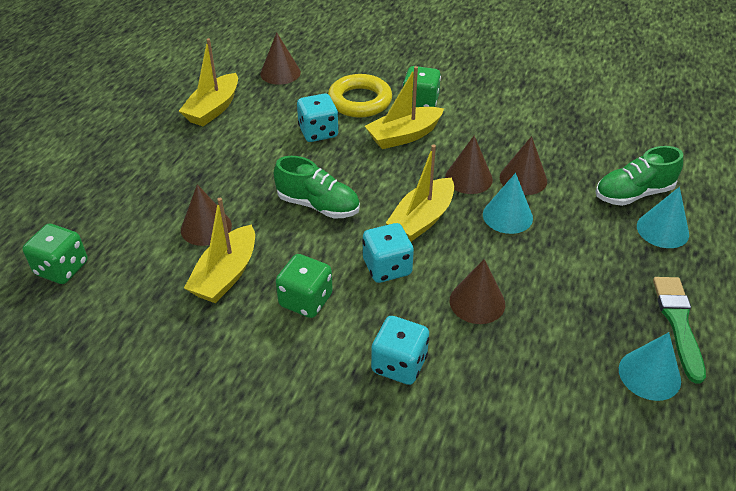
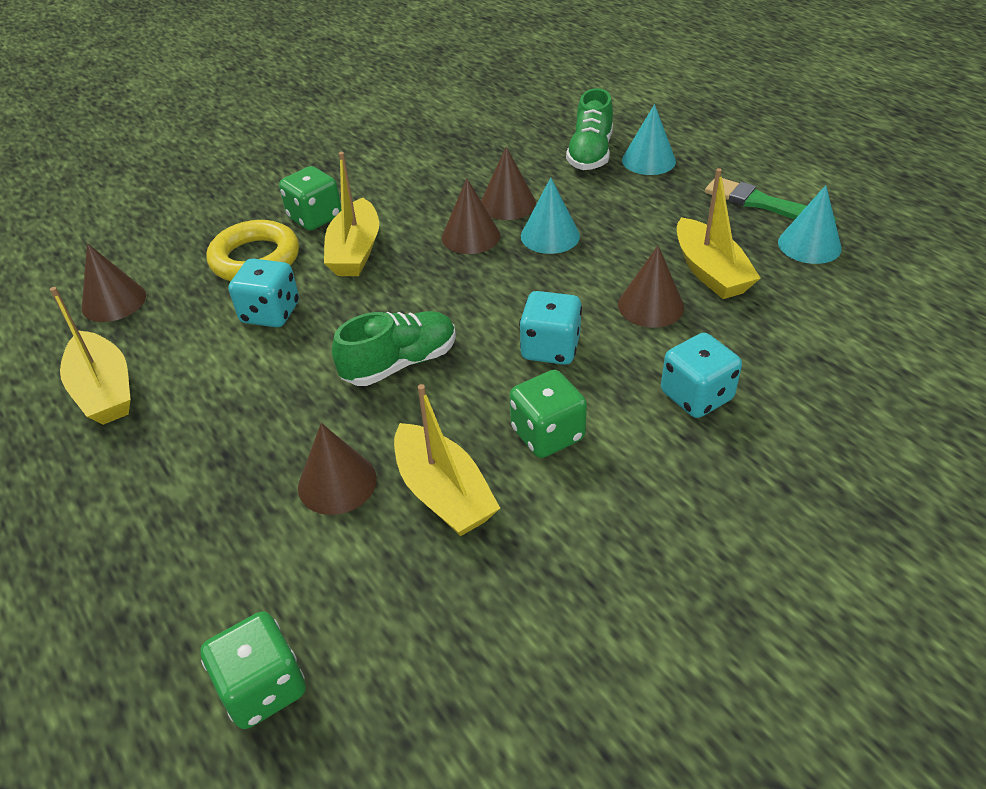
camera: 55 degrees left, 0 degrees up
(422, 219) = (501, 293): yellow boat -> yellow boat (710, 272)

